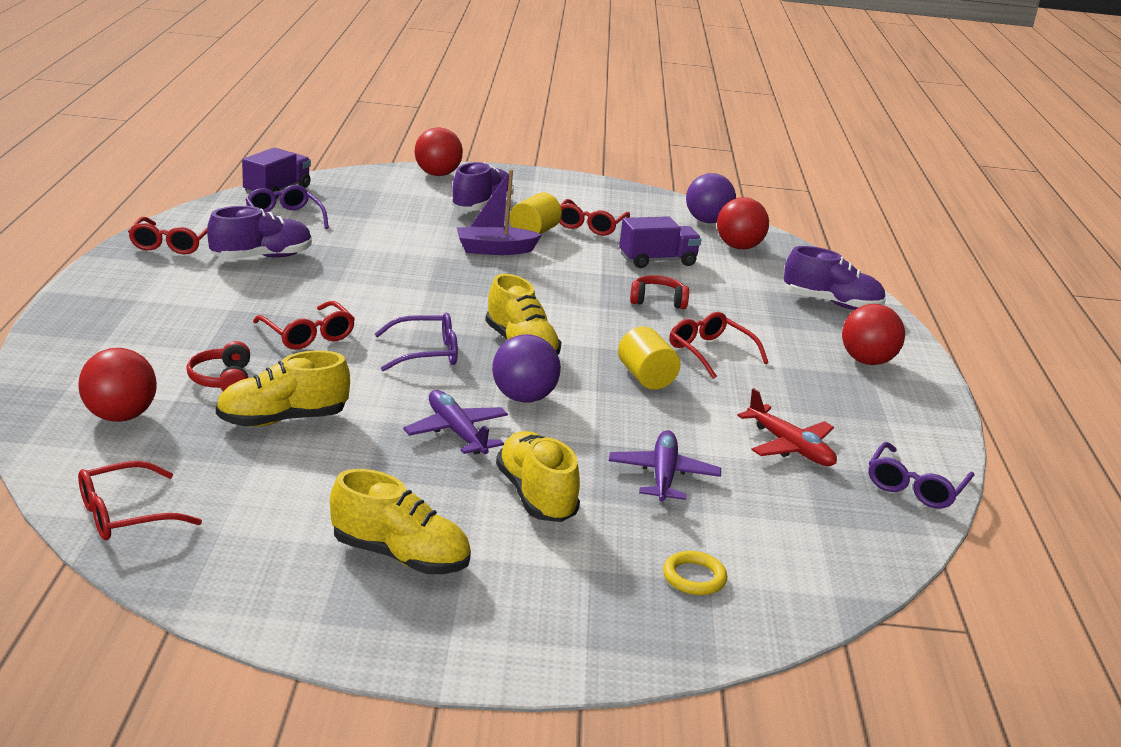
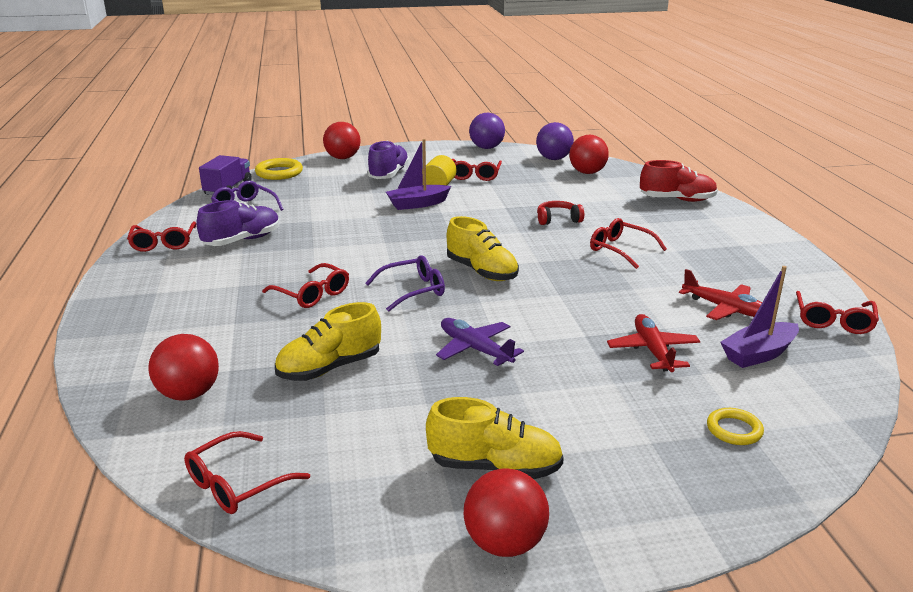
camera: 10 degrees left, 0 degrees up
(222, 380) = (261, 344): red headphones -> none
(349, 180) = (279, 173): none -> yellow ring
(523, 398) = (509, 311): purple ball -> purple ball (486, 148)
(536, 496) = (569, 389): yellow shoe -> none
(646, 377) = (588, 277): yellow cylinder -> none
(657, 260) = (538, 191): purple truck -> none
(663, 476) = (653, 351): purple plane -> red plane
(789, 505) = (759, 354): none -> purple boat
(832, 303) = (677, 200): purple shoe -> red shoe
(867, 361) = (730, 235): red ball -> red ball (505, 543)
(915, 486) = (833, 320): purple glasses -> red glasses

